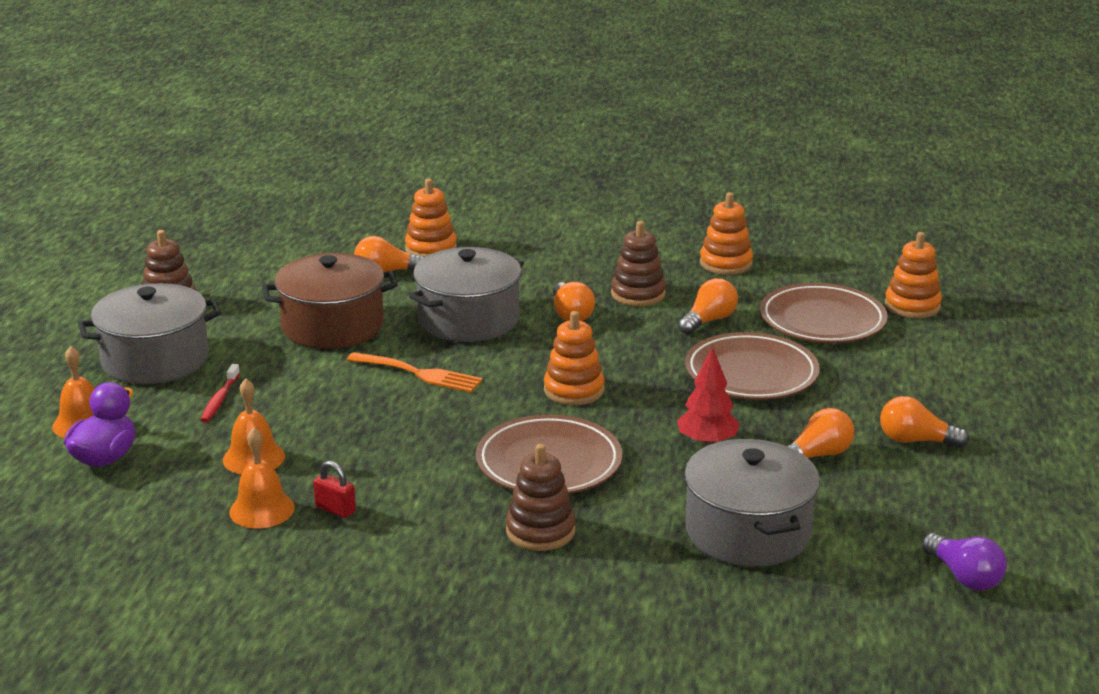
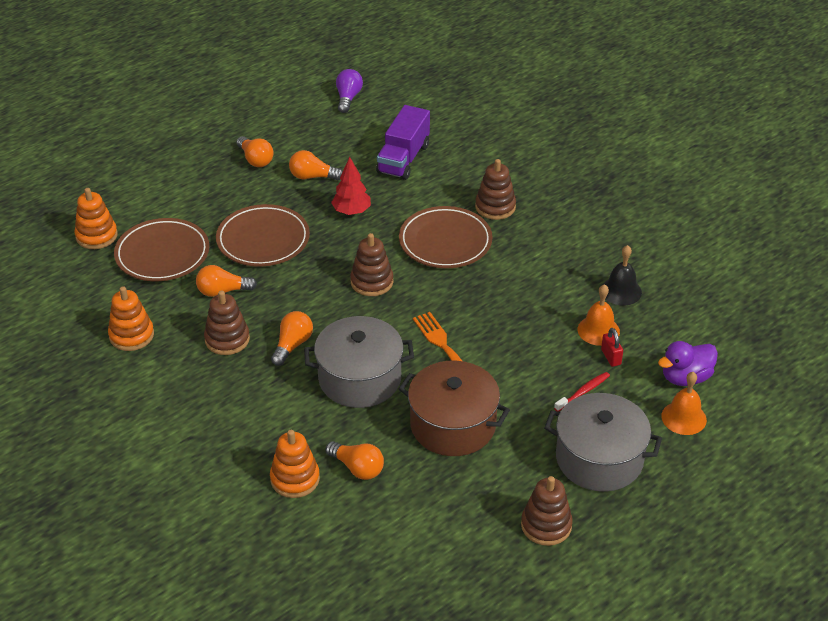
camera: 140 degrees left, 15 degrees up
(262, 509) = (621, 291): orange bell -> black bell
(335, 509) = (582, 271): red padlock -> red padlock (611, 357)
(574, 390) = (372, 282): orange stacking toy -> brown stacking toy
(748, 532) = (403, 159): grey pot -> purple truck

